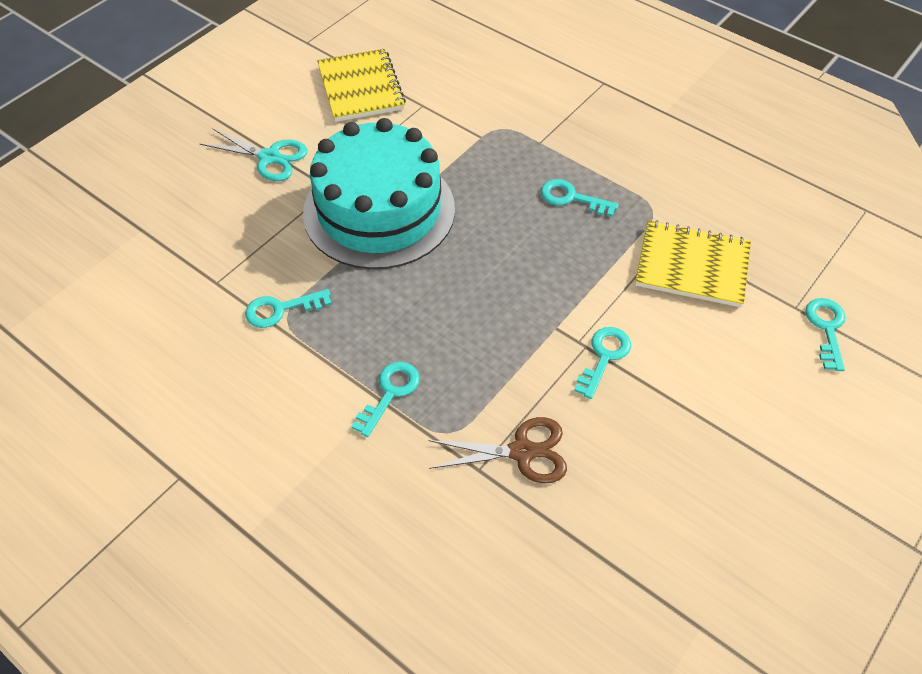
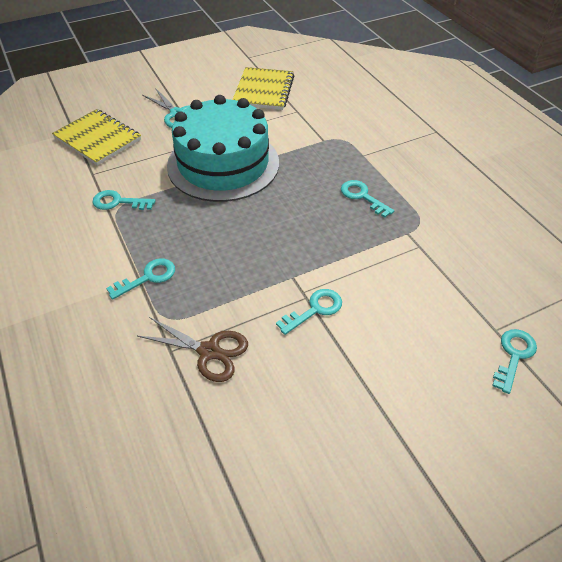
camera: 25 degrees right, 5 degrees down
(692, 266) = (426, 271): yellow notebook -> yellow notebook (98, 139)

